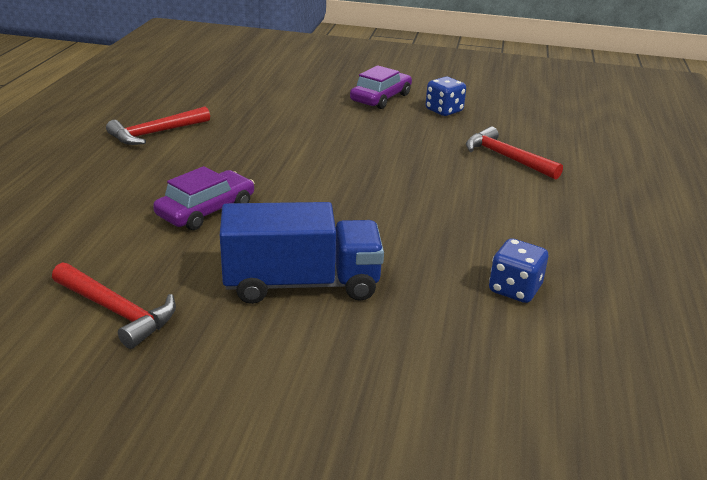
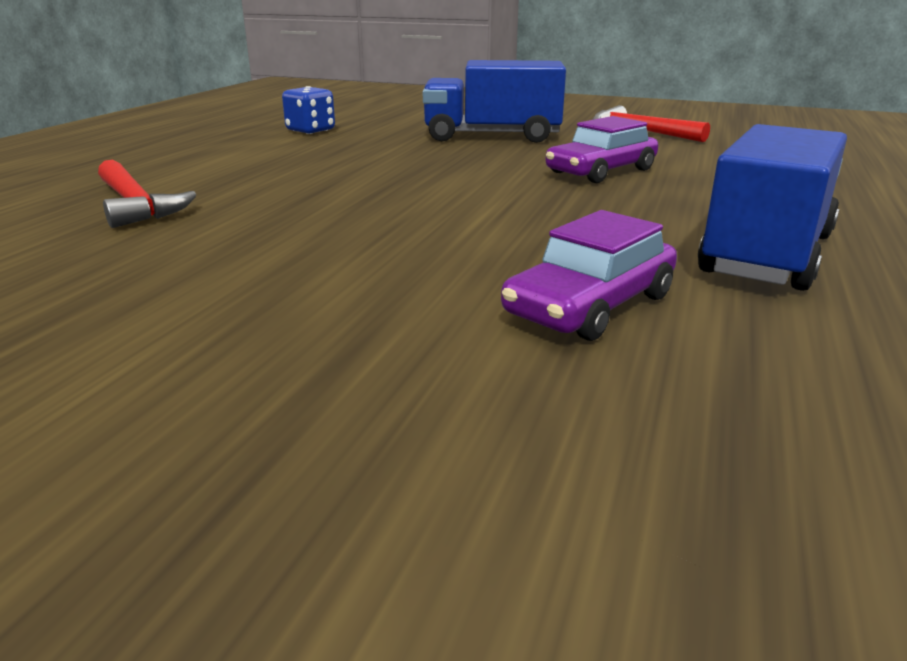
camera: 170 degrees left, 5 degrees down
(155, 133) = (767, 255): red hammer -> blue truck
(381, 98) = (218, 329): purple car -> purple car (590, 305)
(444, 111) = (101, 287): blue dice -> none

